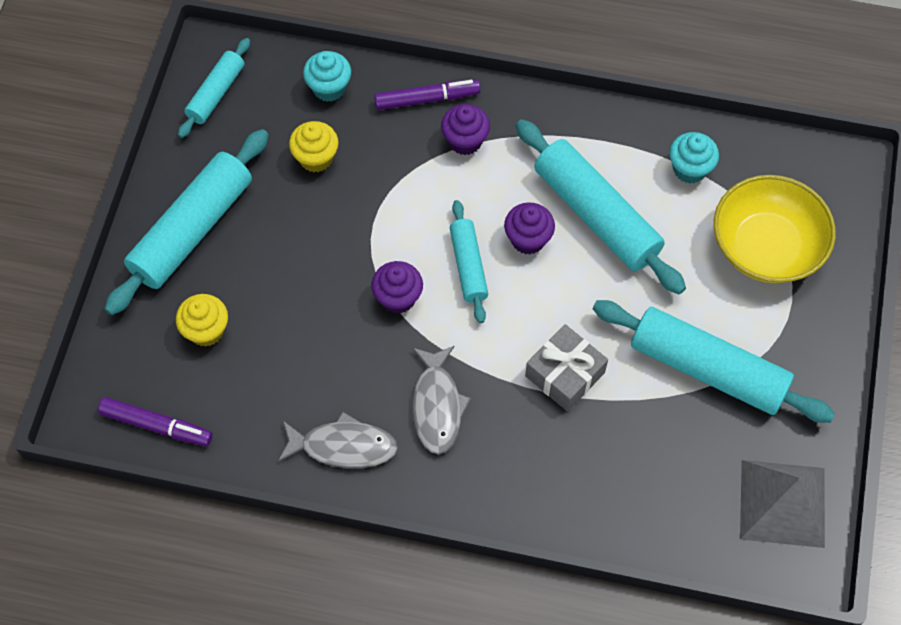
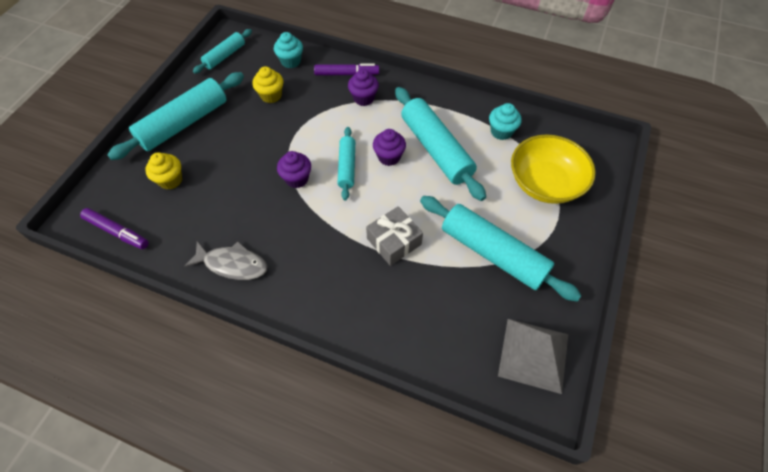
camera: 10 degrees right, 5 degrees down
(437, 406) = (303, 248): grey fish -> none

